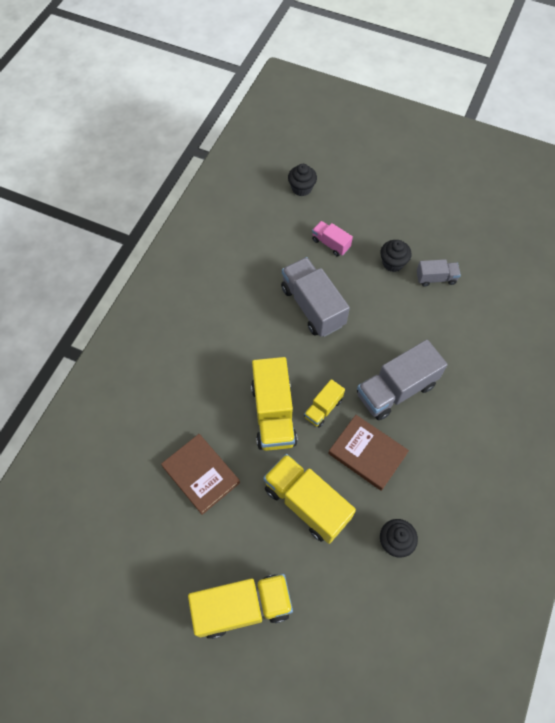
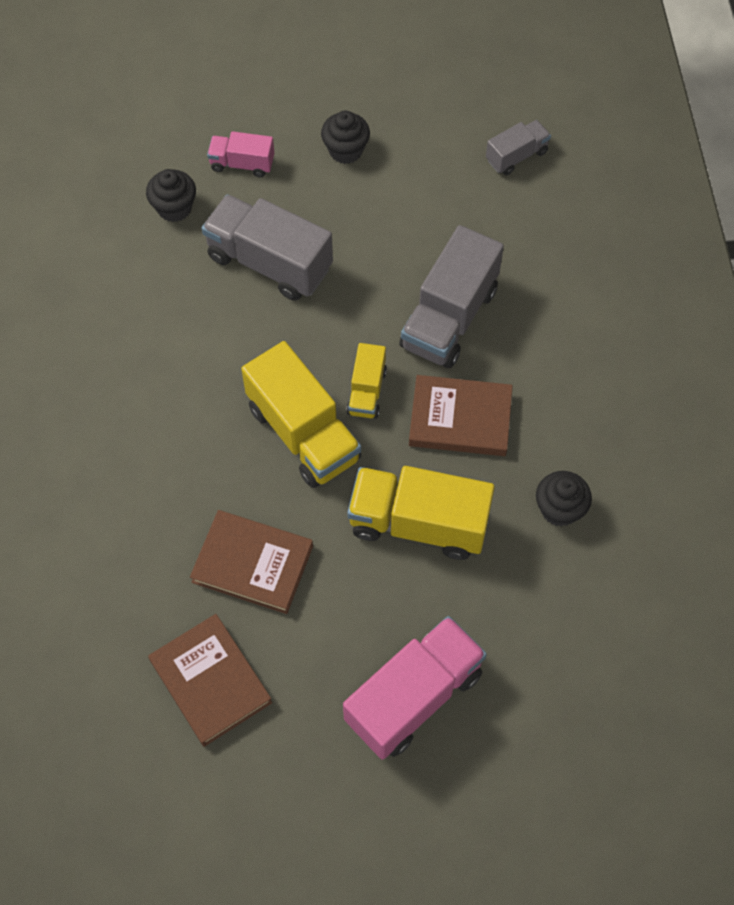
camera: 30 degrees left, 0 degrees up
(138, 530) = (210, 681): none -> brown book
(242, 607) = (414, 697): yellow truck -> pink truck
(301, 188) = (151, 104): black cupcake -> black cupcake (174, 208)
(436, 278) = (416, 144): grey truck -> grey truck (516, 156)

